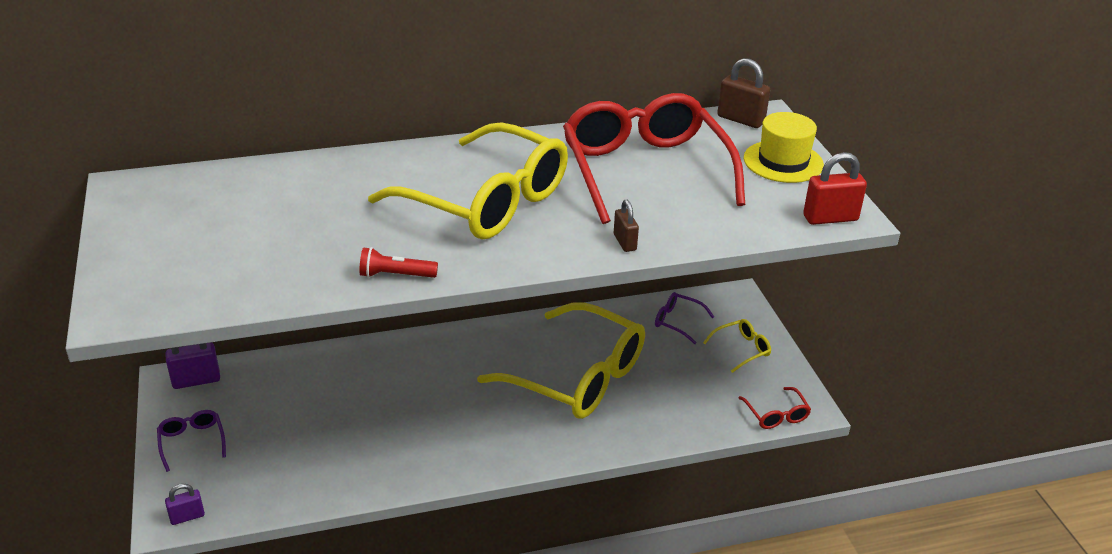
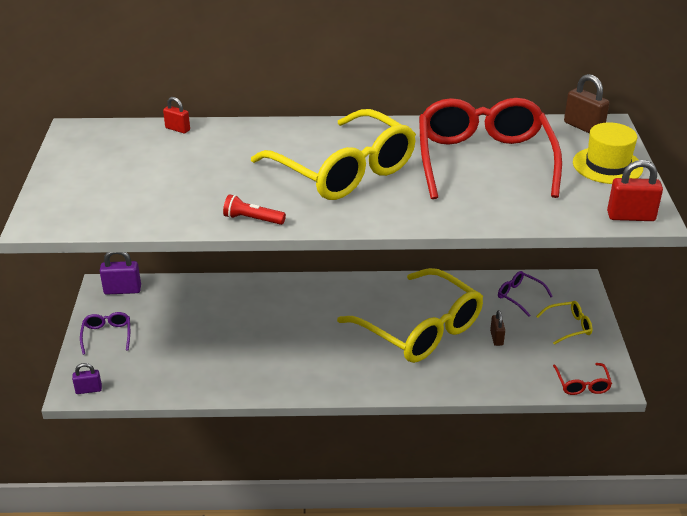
camera: 15 degrees right, 0 degrees up
(260, 171) = (177, 129): none -> red padlock
(625, 242) = (445, 216): brown padlock -> brown padlock (496, 338)

